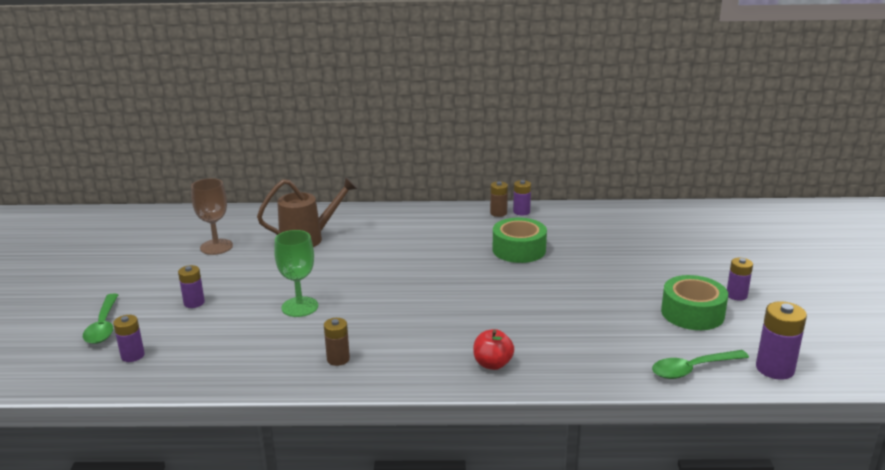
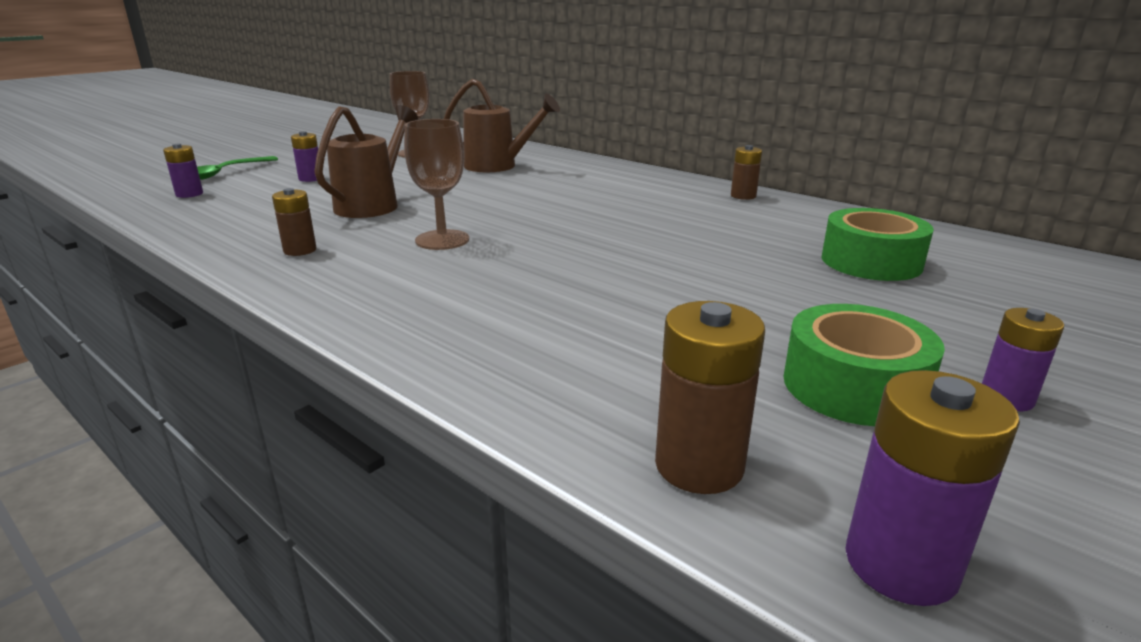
camera: 40 degrees right, 0 degrees up
(300, 307) = (373, 205): green goblet -> brown watering can
(403, 314) = (442, 240): none -> brown goblet
(492, 364) = (421, 317): red apple -> none
(519, 250) = (701, 230): green tape -> green tape (871, 262)
(521, 212) = (777, 202): purple battery -> none
(693, 369) = (699, 465): green spoon -> brown battery

